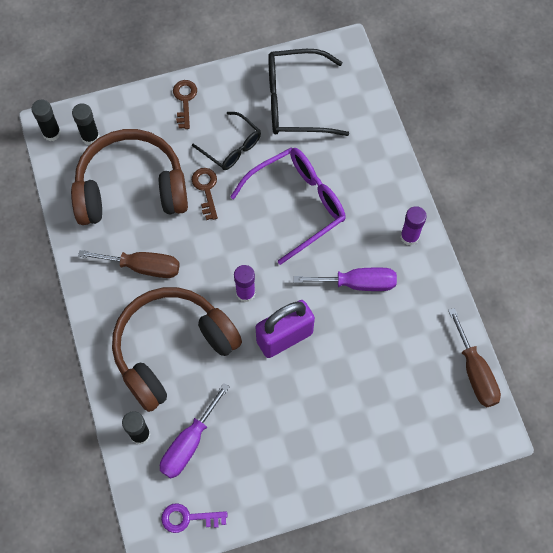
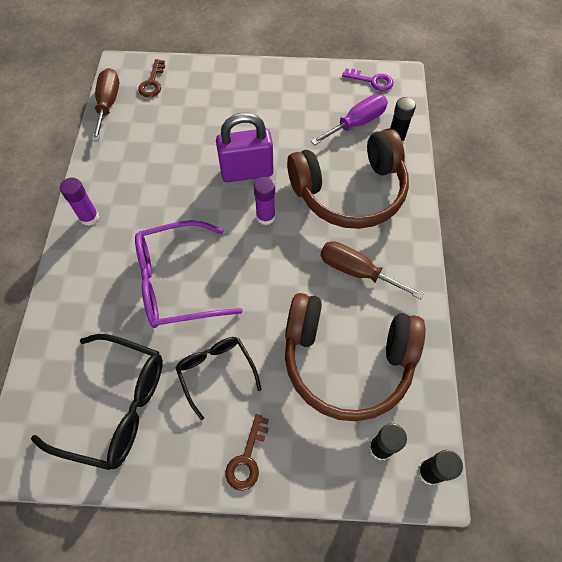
camera: 160 degrees left, 5 degrees down
(206, 189) = (264, 331): brown key -> brown key (152, 83)
(357, 283) = (160, 194): purple screwdriver -> none

